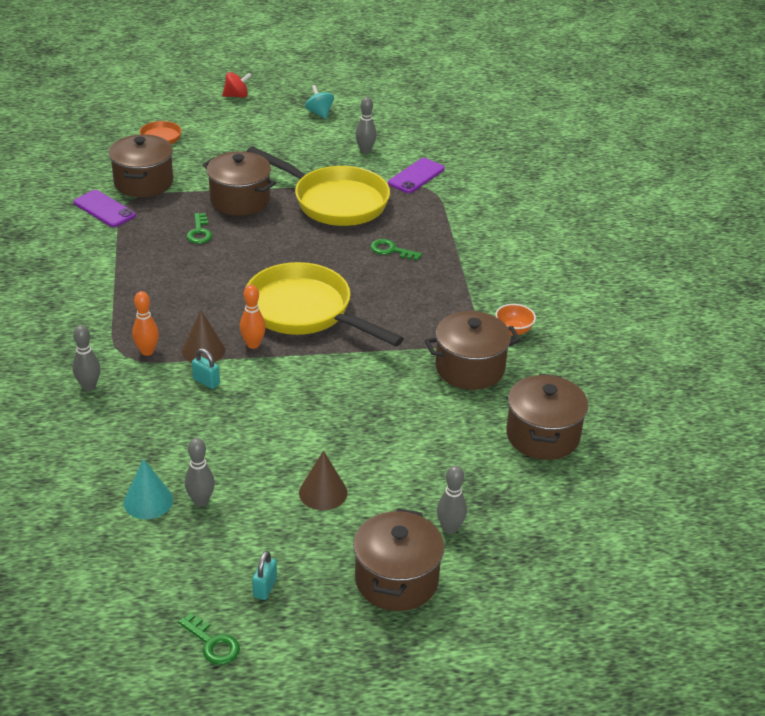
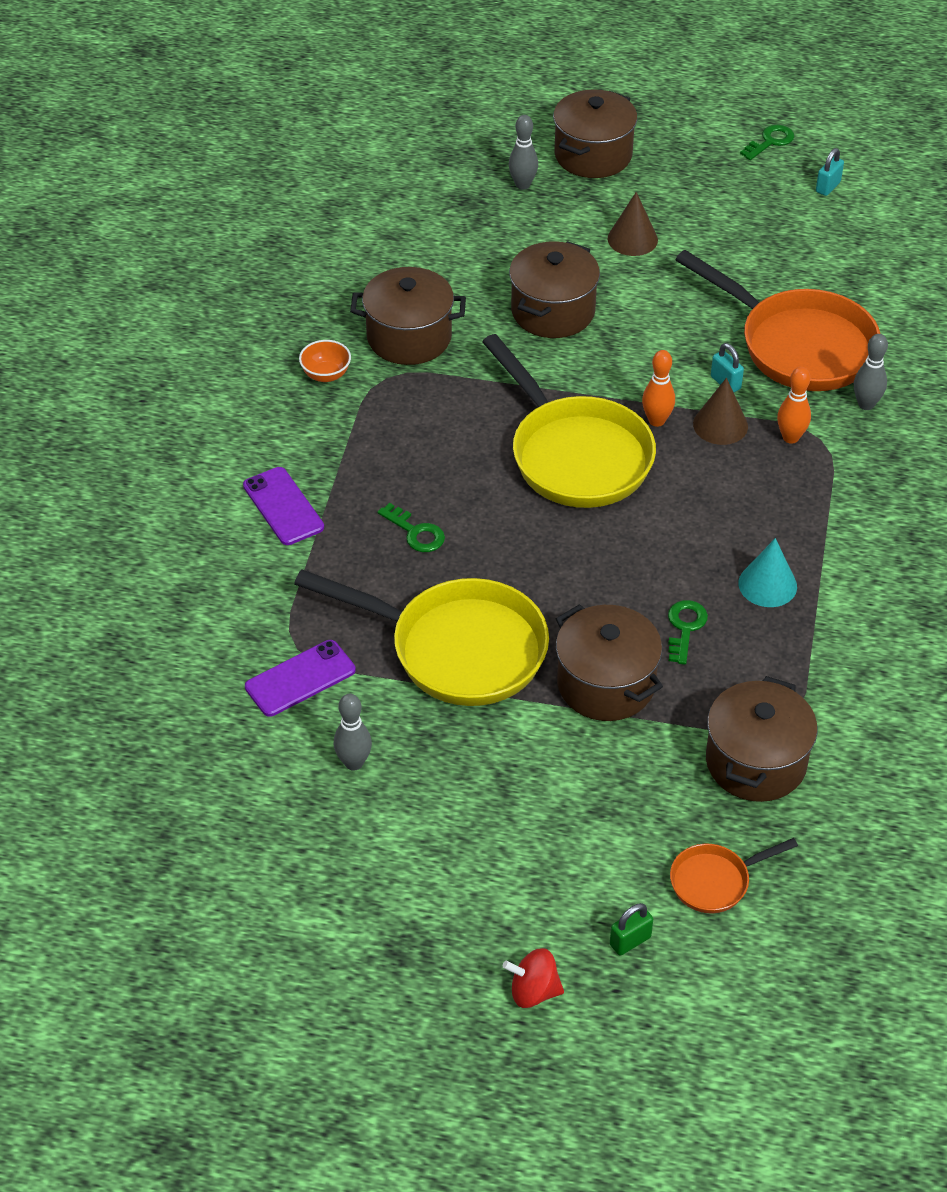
camera: 160 degrees left, 10 degrees up
(104, 209) = (826, 710): purple phone -> purple phone (283, 506)
(148, 501) = (811, 265): turquoise cone -> turquoise cone (767, 584)
(150, 423) = (798, 345): none -> orange pan
(195, 115) = (630, 941): none -> green padlock
(201, 501) = (758, 255): grey bowling pin -> none
(212, 643) = (770, 141): green key -> green key turned 75 degrees clockwise
(265, 588) = (714, 172): turquoise padlock -> turquoise padlock (828, 187)
(319, 113) = (391, 893): turquoise spinning top -> none
(334, 201) = (457, 649): yellow pan -> yellow pan turned 150 degrees clockwise
(542, 435) = (376, 248): brown pot -> brown pot (553, 311)

